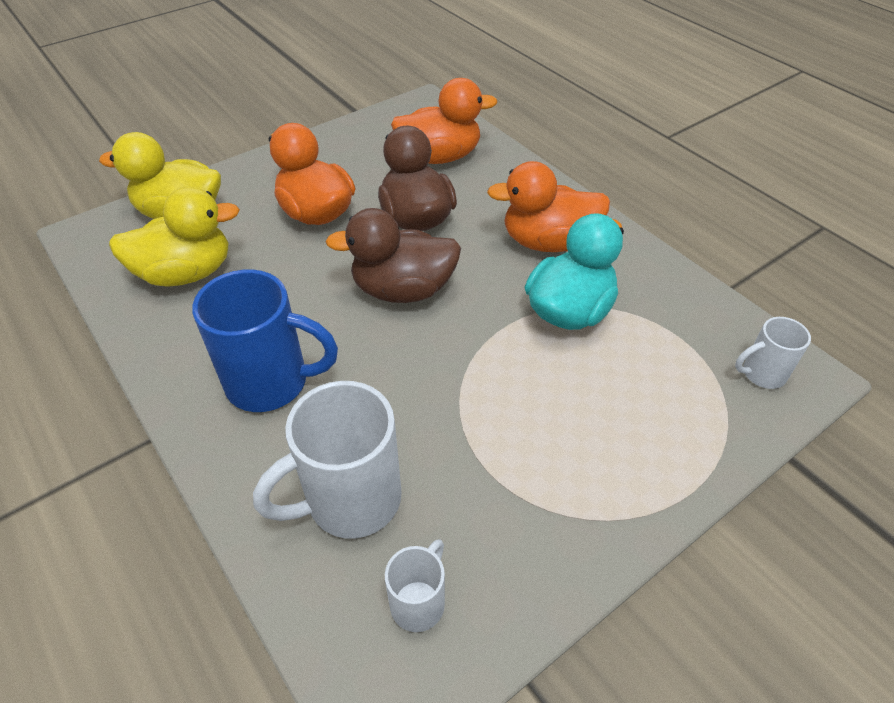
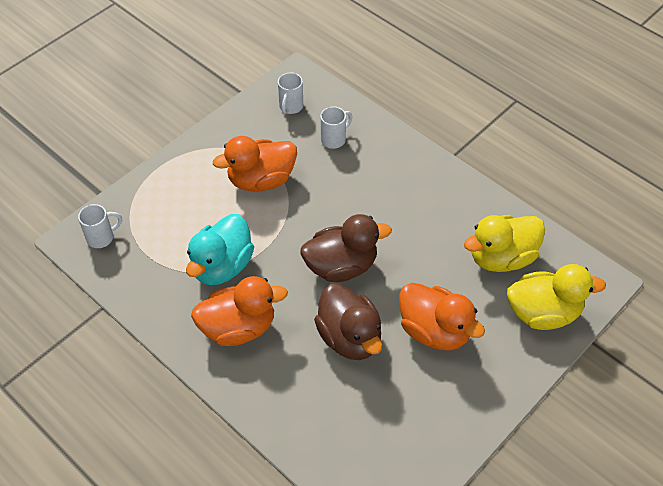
camera: 170 degrees right, 5 degrees up
(271, 383) = (402, 190): blue mug -> none
(350, 500) = (334, 139): white mug -> white mug, size x0.53
(440, 157) = (347, 423): orange duck -> orange duck (261, 180)

